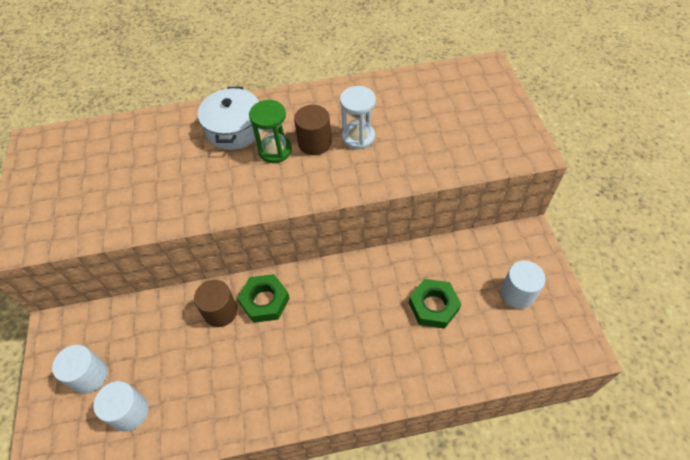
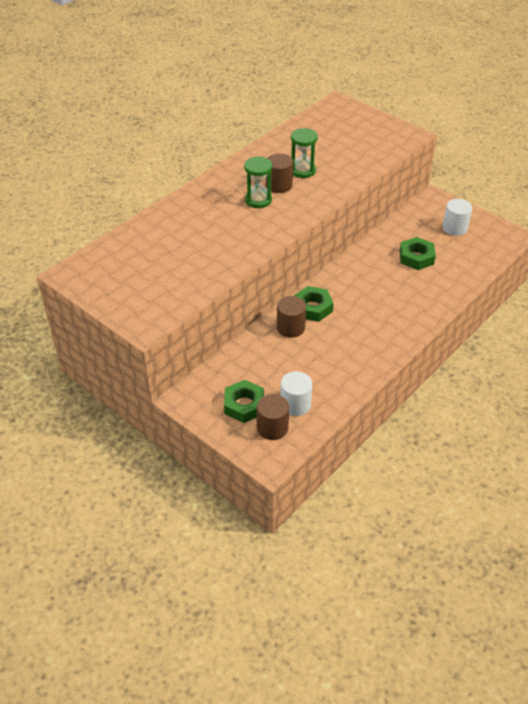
camera: 40 degrees left, 10 degrees down
(83, 424) = (272, 428): none -> brown cylinder
(89, 376) = (244, 405): white cylinder -> green nut
(234, 129) = (214, 201): white pot -> none
(358, 137) = (302, 170): white hourglass -> green hourglass

